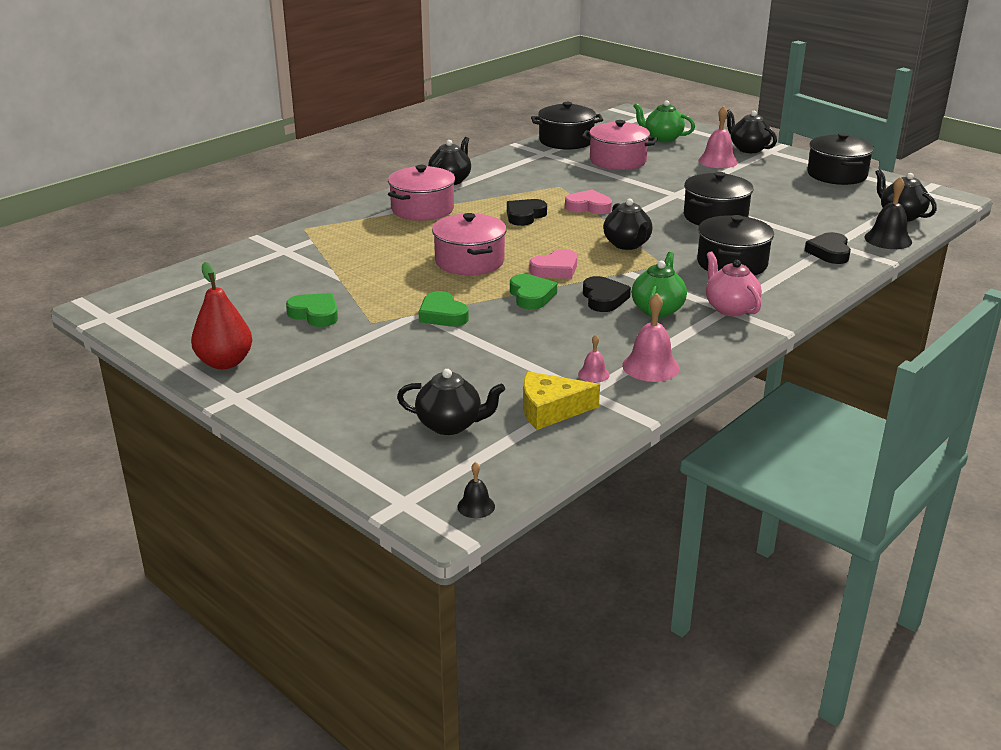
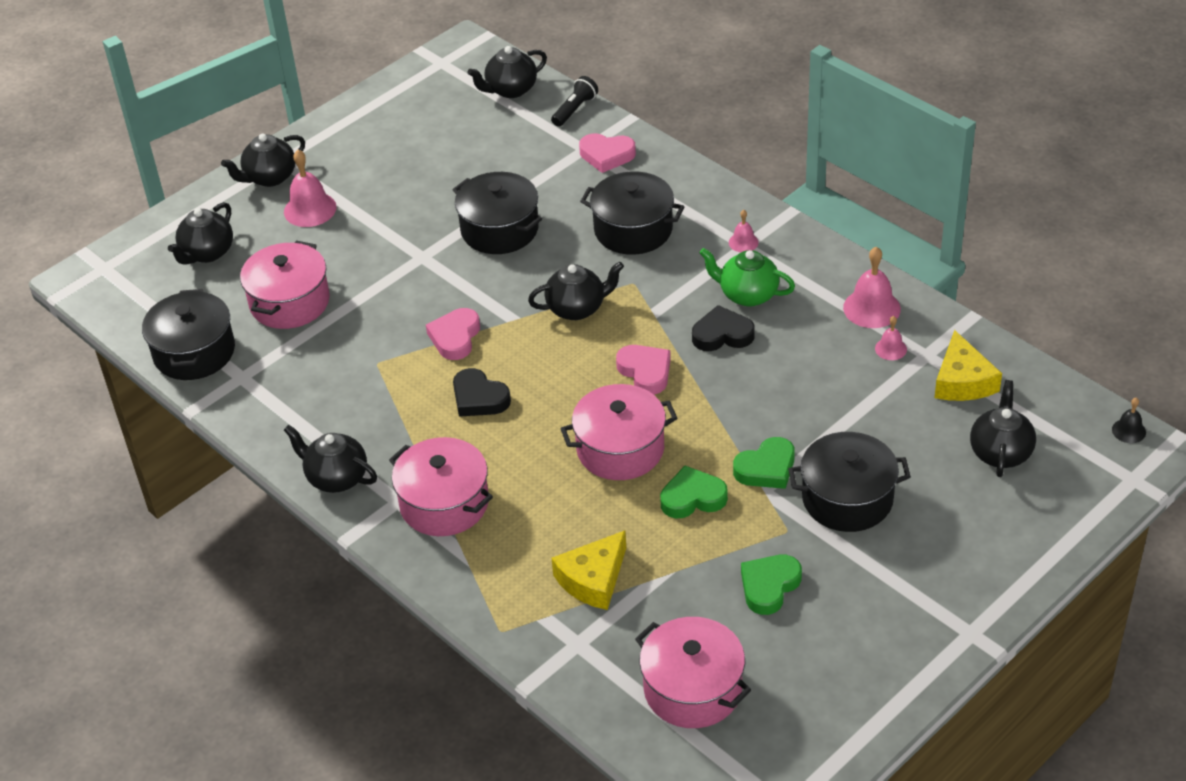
camera: 85 degrees left, 15 degrees up
(225, 362) = (895, 656): red pear -> none
(228, 286) = (692, 689): none -> pink pot
(341, 254) = (593, 579): none -> yellow cheese
(531, 296) = (716, 393): green heart -> green heart (692, 498)
(662, 138) = (207, 253): green teapot -> black teapot
(730, 308) = (743, 242): pink teapot -> pink bell
(829, 252) = (606, 155): black heart -> pink heart
(836, 175) = (377, 116): black pot -> black pot (847, 498)
(888, 239) = (575, 109): black bell -> black flashlight

